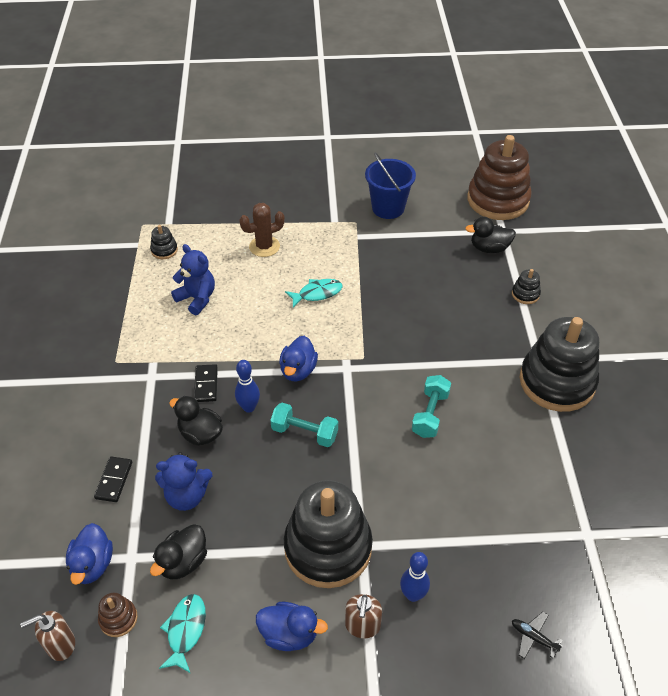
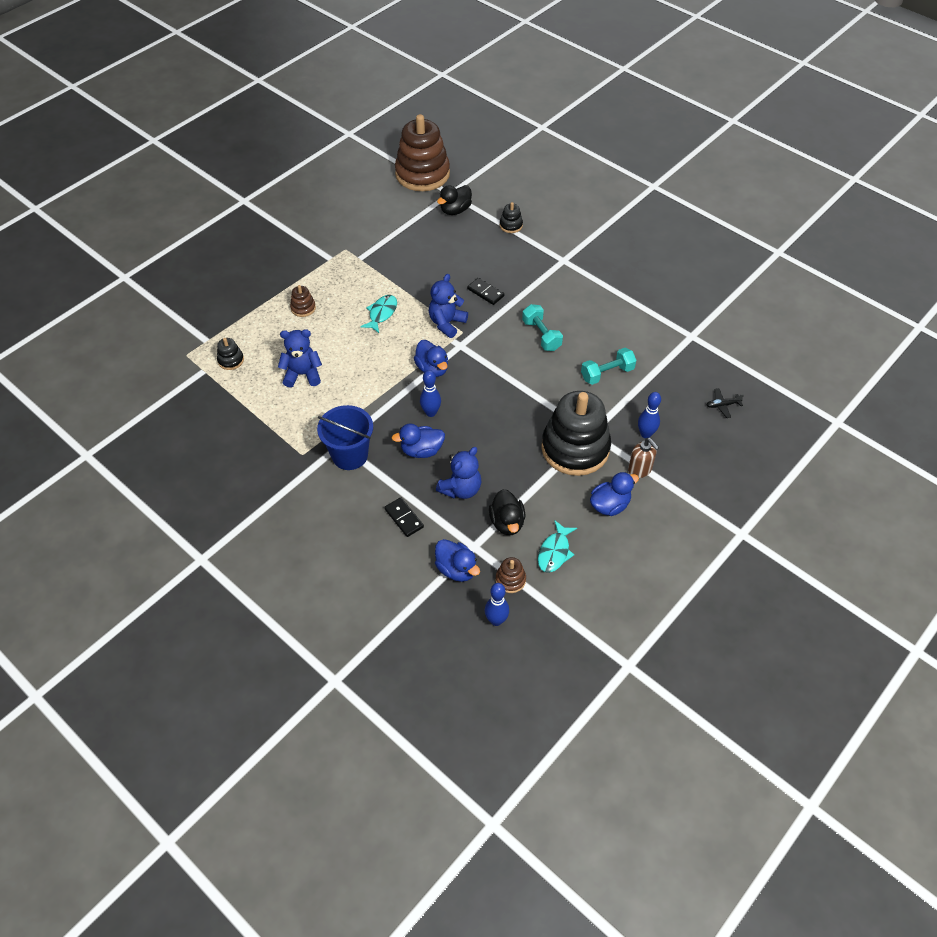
camera: 45 degrees left, 5 degrees up
(60, 645) = (496, 620): brown soap dispenser -> blue bowling pin
(185, 630) = (554, 552): turquoise fish -> turquoise fish turned 120 degrees counterclockwise
(200, 434) = (421, 450): black duck -> blue duck
(206, 384) = (384, 421): black domino -> black domino (485, 292)
(264, 246) = (303, 308): brown cactus -> brown stacking toy
(304, 433) = (483, 400): turquoise dumbbell -> turquoise dumbbell (607, 373)
(359, 340) = (447, 323): none -> blue teddy bear
(388, 208) = (356, 225): blue bucket -> blue bucket (350, 455)
(557, 382) = (587, 266): black stacking toy -> none

